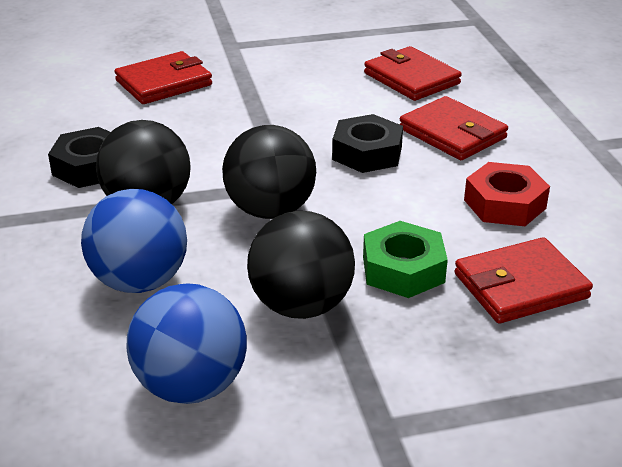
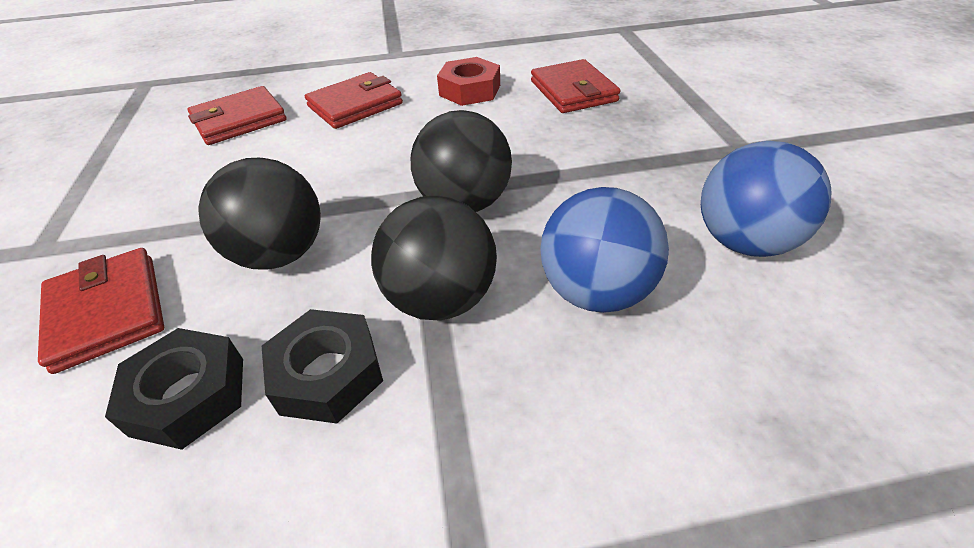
camera: 85 degrees left, 10 degrees up
(301, 306) = (615, 183): black ball -> black ball (280, 254)
(367, 153) = (372, 147): black nut -> black nut (188, 396)
(403, 269) = (558, 134): green nut -> none

